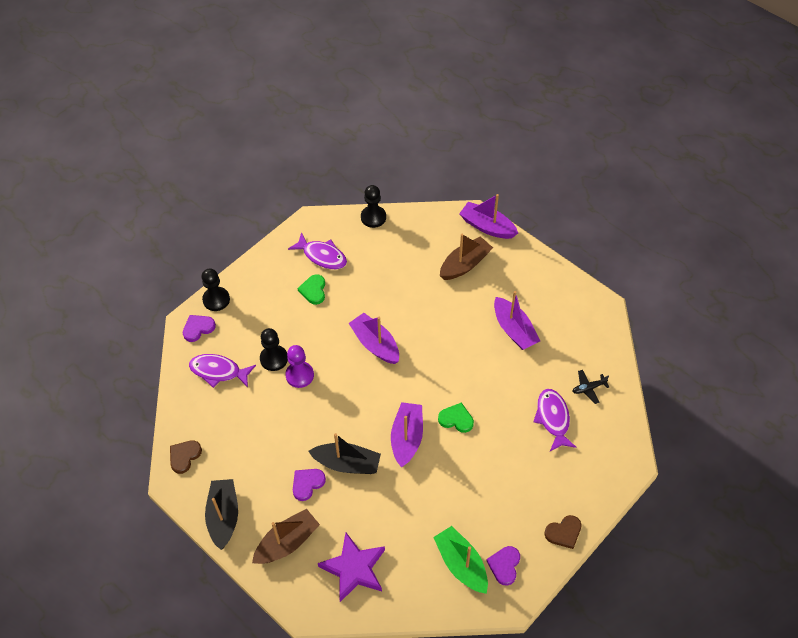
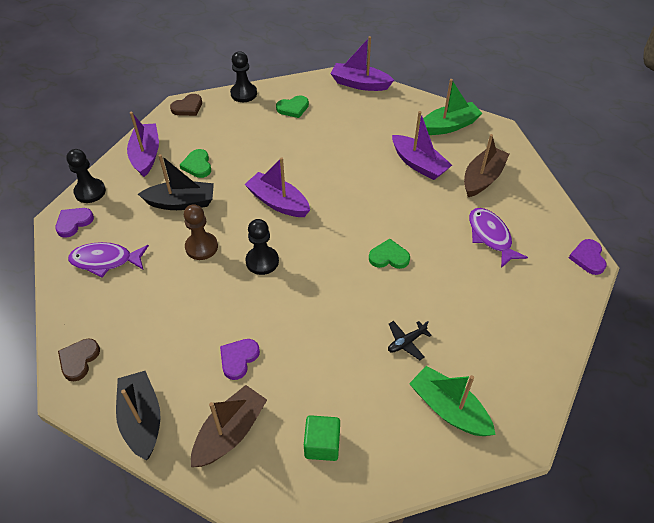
camera: 15 degrees left, 5 degrees down
(274, 359) = (168, 236): black pawn -> black pawn (262, 261)
(299, 375) = (201, 247): purple pawn -> brown pawn
(322, 256) = (199, 134): purple fish -> none
(347, 464) = (280, 327): black boat -> black boat (181, 203)
(354, 568) = (322, 444): purple star -> green cube
(407, 438) = (341, 286): purple boat -> purple boat (146, 155)
(415, 243) = (293, 108): none -> green heart
(465, 264) = (349, 117): brown boat -> brown boat (482, 178)
(504, 565) = (499, 399): purple heart -> purple heart (588, 258)
(557, 293) = (449, 126): none -> green boat
(564, 533) = (550, 348): brown heart -> brown heart (188, 107)
(588, 388) = (514, 202): black plane -> black plane (406, 342)

